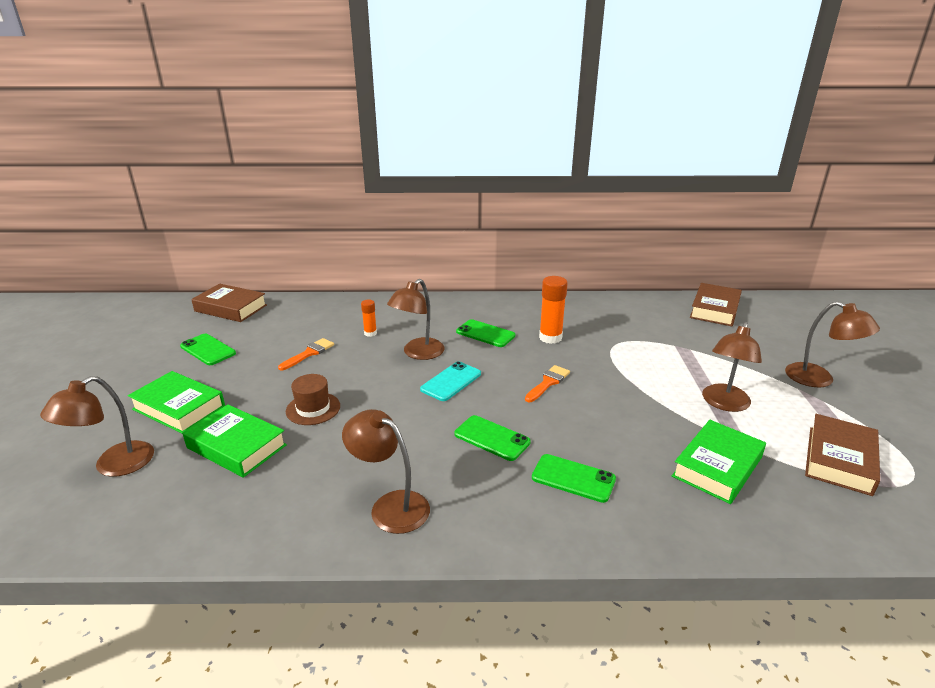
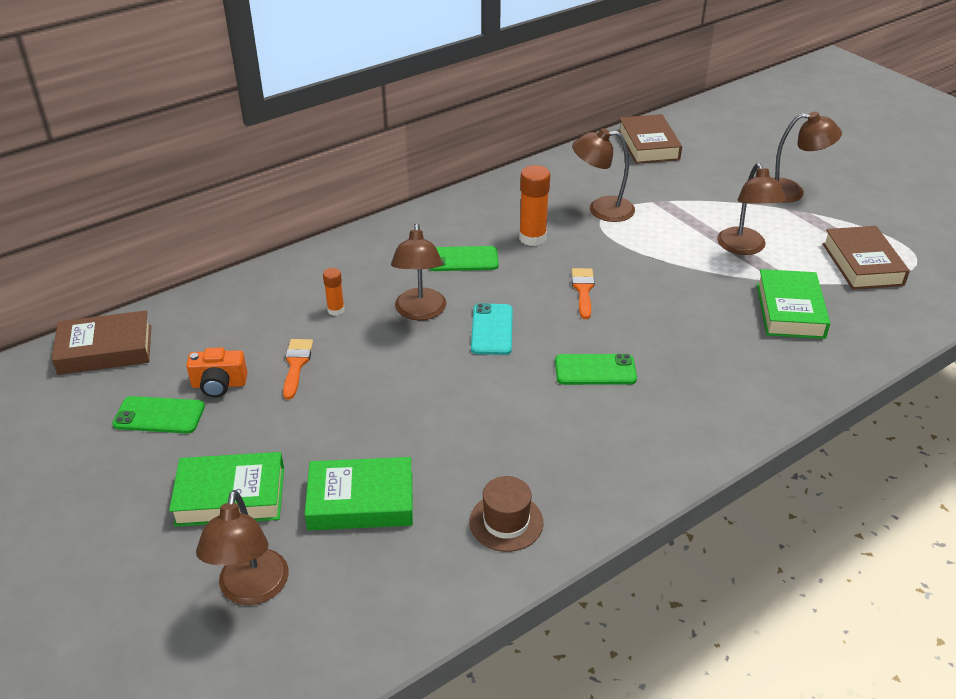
camera: 35 degrees left, 10 degrees up
(256, 347) = (219, 384): none -> orange camera
(313, 408) = (387, 423): brown hat -> brown hat (506, 522)
(390, 506) = (582, 476): brown lamp -> brown lamp (601, 210)
(573, 478) = (698, 374): green phone -> none

